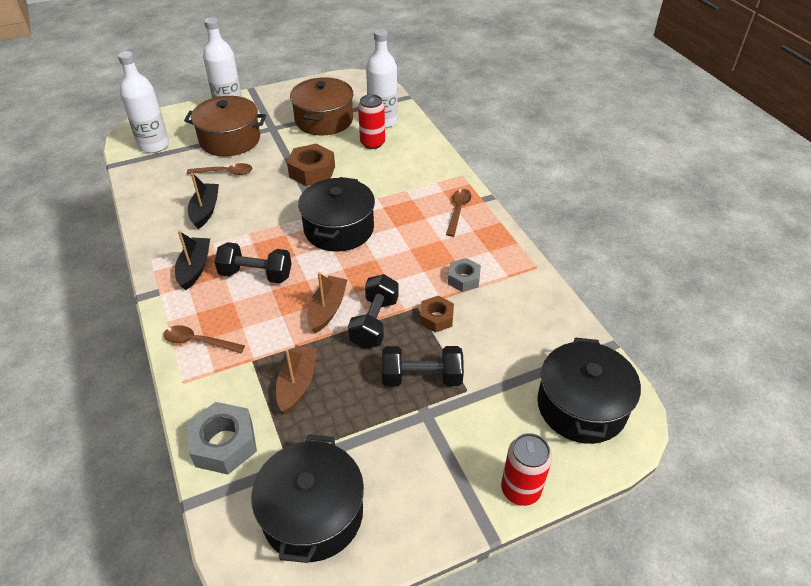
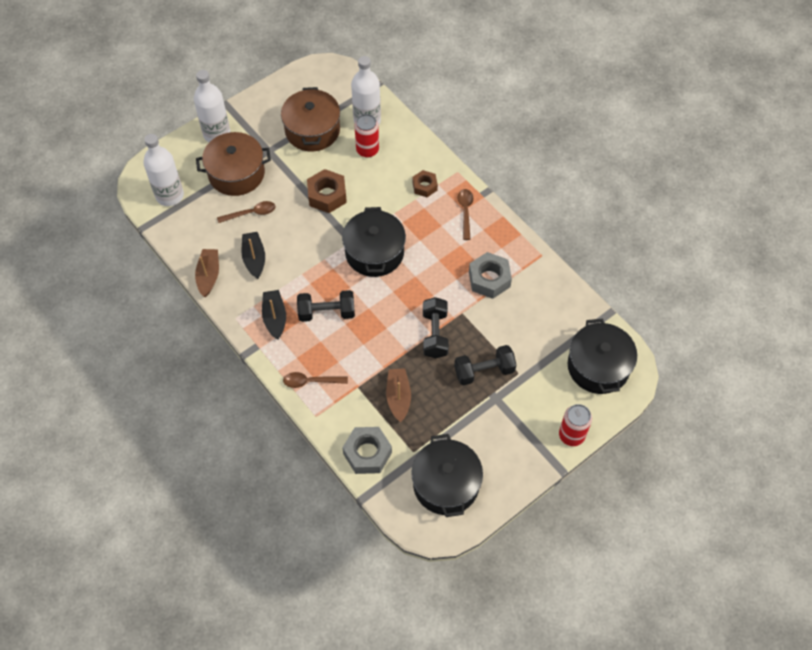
camera: 15 degrees left, 15 degrees up
(327, 309) = (395, 331): brown boat -> brown boat (208, 275)
(436, 318) = (479, 319): brown nut -> brown nut (424, 186)
(464, 279) = (489, 279): grey nut -> grey nut, size x1.59

